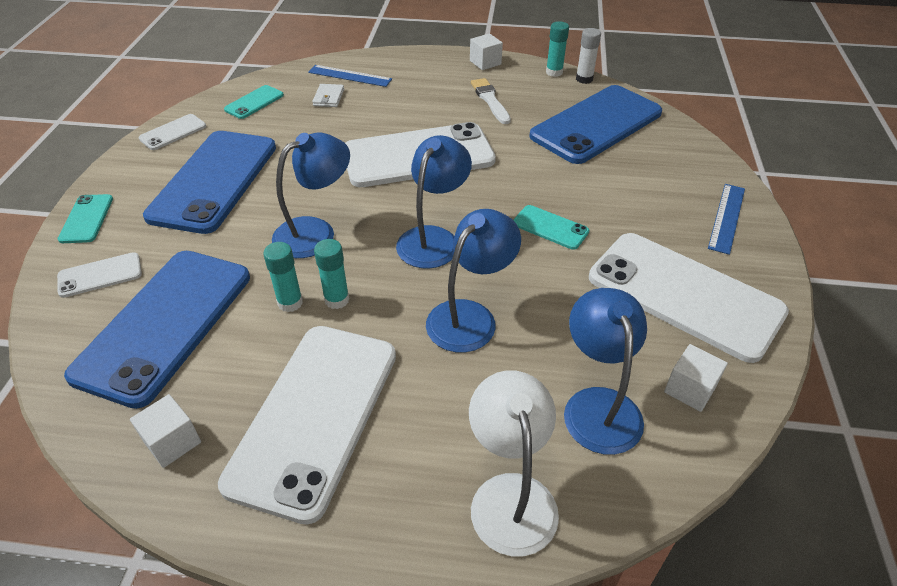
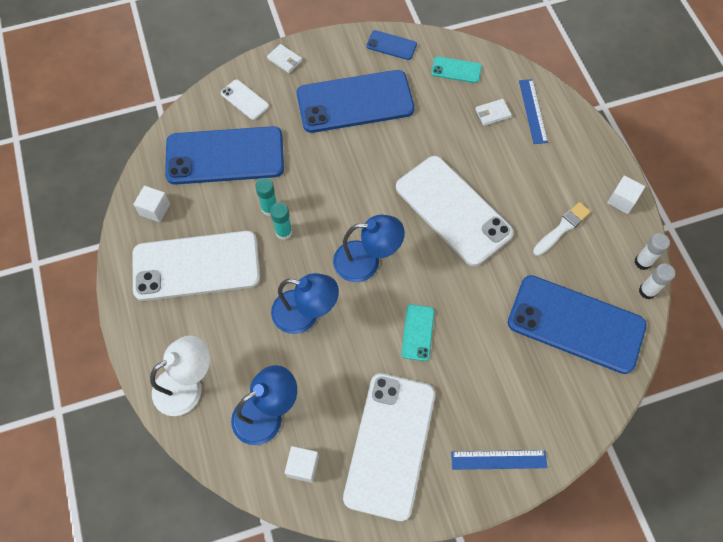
camera: 65 degrees right, 20 degrees up
(86, 219) = (285, 60): turquoise phone -> white wallet
(173, 132) = (391, 45): white phone -> blue phone
(315, 232) = (337, 188): blue lamp -> none
(554, 72) = (642, 262): turquoise glue stick -> white glue stick

